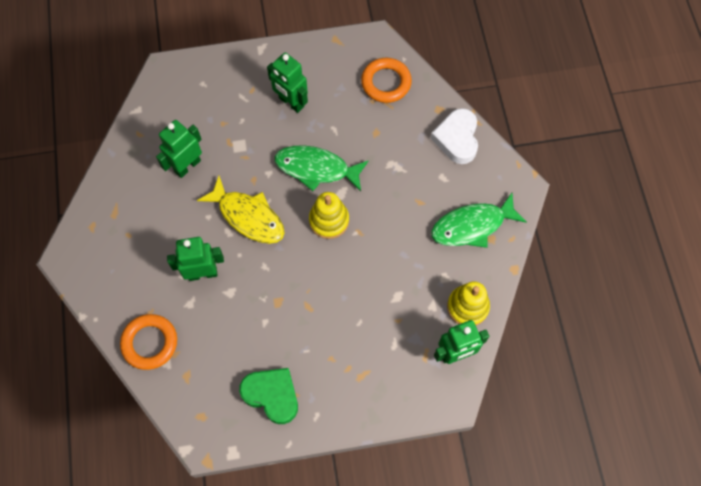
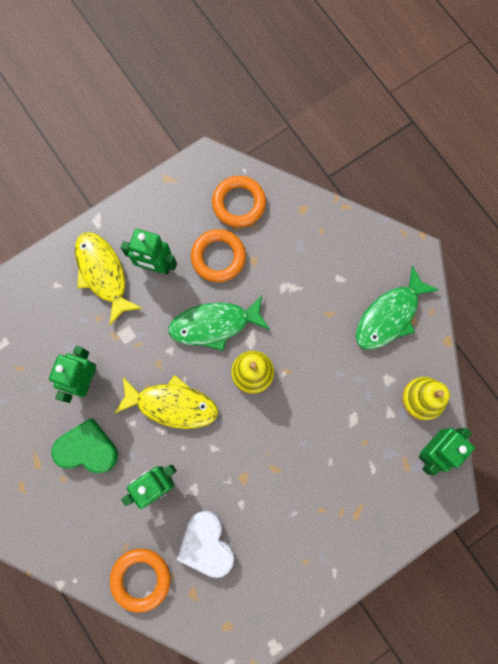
camera: 25 degrees left, 10 degrees up
(245, 91) = (103, 274): none -> yellow fish
(272, 395) = (283, 573): green heart -> green heart (87, 449)
(347, 117) = (218, 257): none -> orange ring
(457, 139) = (334, 232): white heart -> white heart (206, 544)

